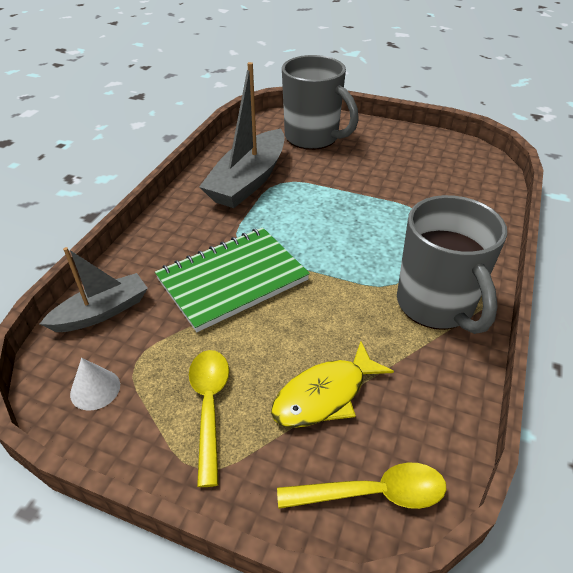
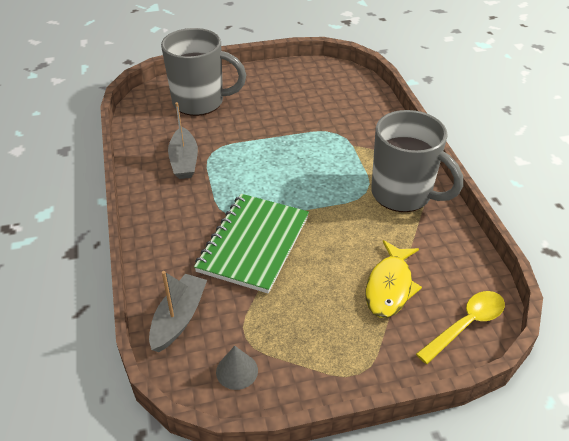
camera: 35 degrees left, 0 degrees up
(95, 389) = (237, 371): white cone -> grey cone
(209, 407) = (327, 335): yellow spoon -> none
(248, 181) = (184, 161): grey boat -> grey boat, size x0.60

